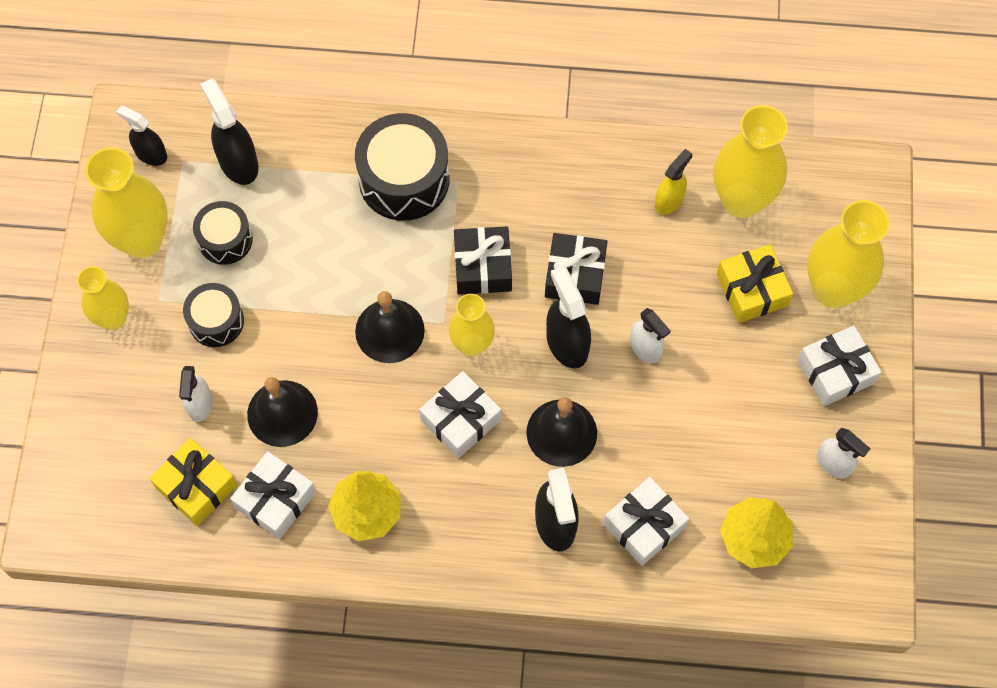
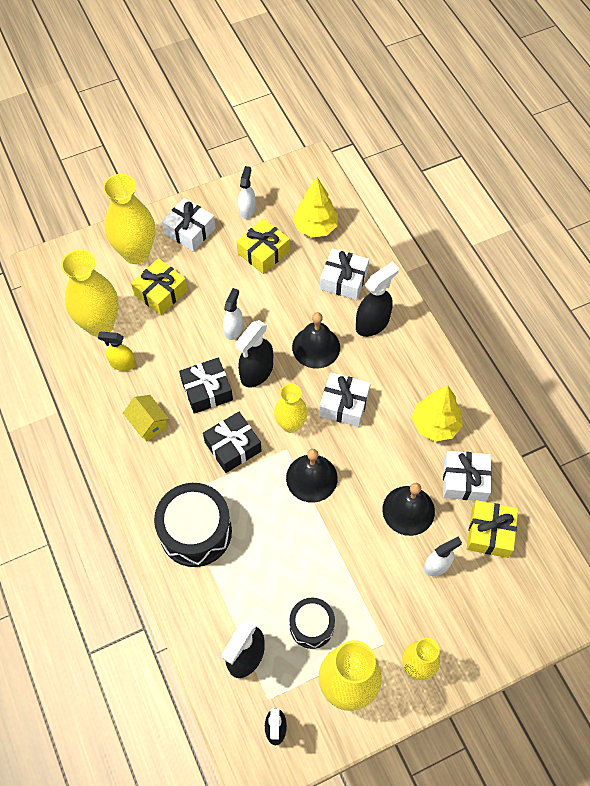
camera: 120 degrees left, 5 degrees down
(216, 321) = (374, 593): black drum -> none
(569, 192) = (148, 423): none -> yellow house
(748, 447) = (263, 252): none -> yellow gift

